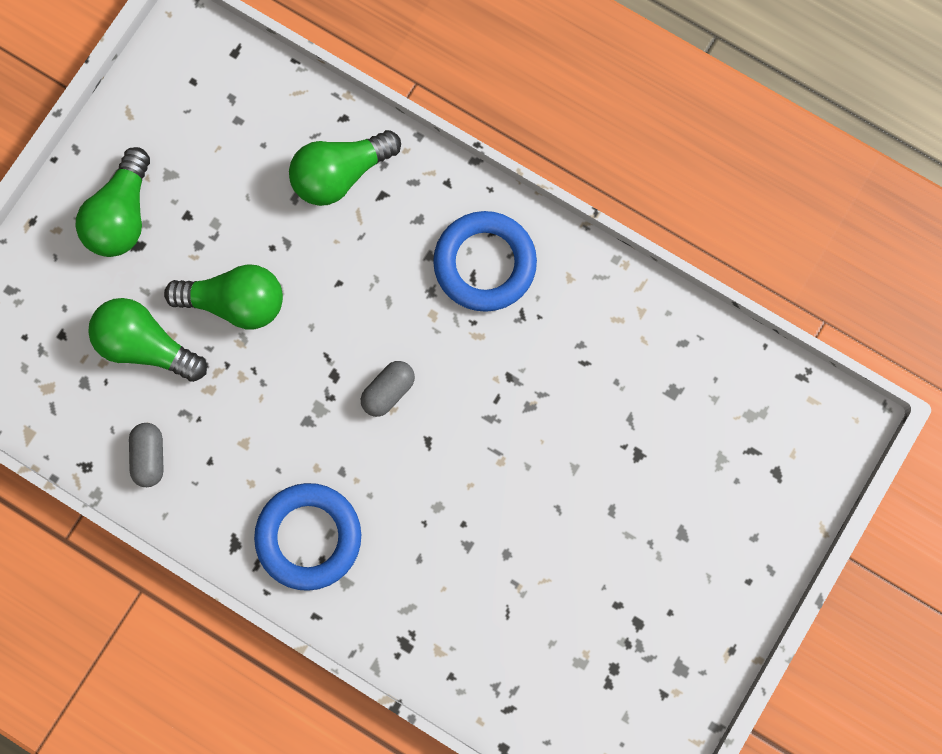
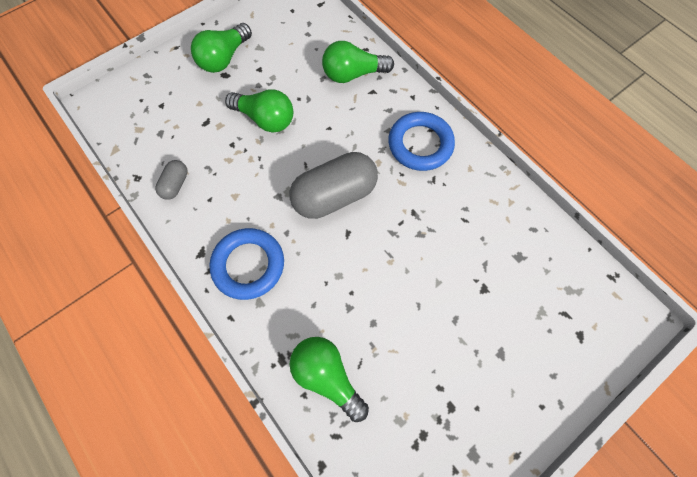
camera: 20 degrees right, 10 degrees down
(146, 345) = (204, 125): green light bulb -> green light bulb (327, 376)
(388, 391) = (334, 195): grey capsule -> grey capsule, size x2.11

